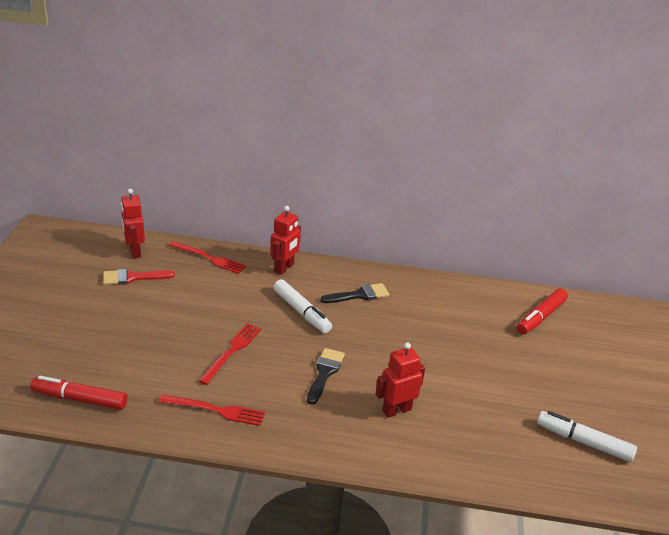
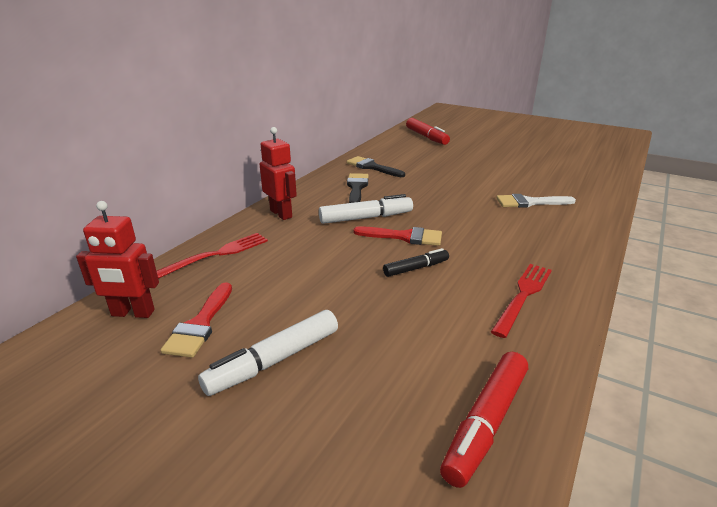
camera: 65 degrees left, 5 degrees down
(232, 351) = (416, 268): red fork -> black marker
(279, 338) = (404, 237): none -> red brush
(324, 373) = (470, 223): black brush -> black brush (372, 167)
(396, 410) = (530, 202): red robot -> white brush
(584, 442) = (567, 153): white marker -> white marker (274, 361)

